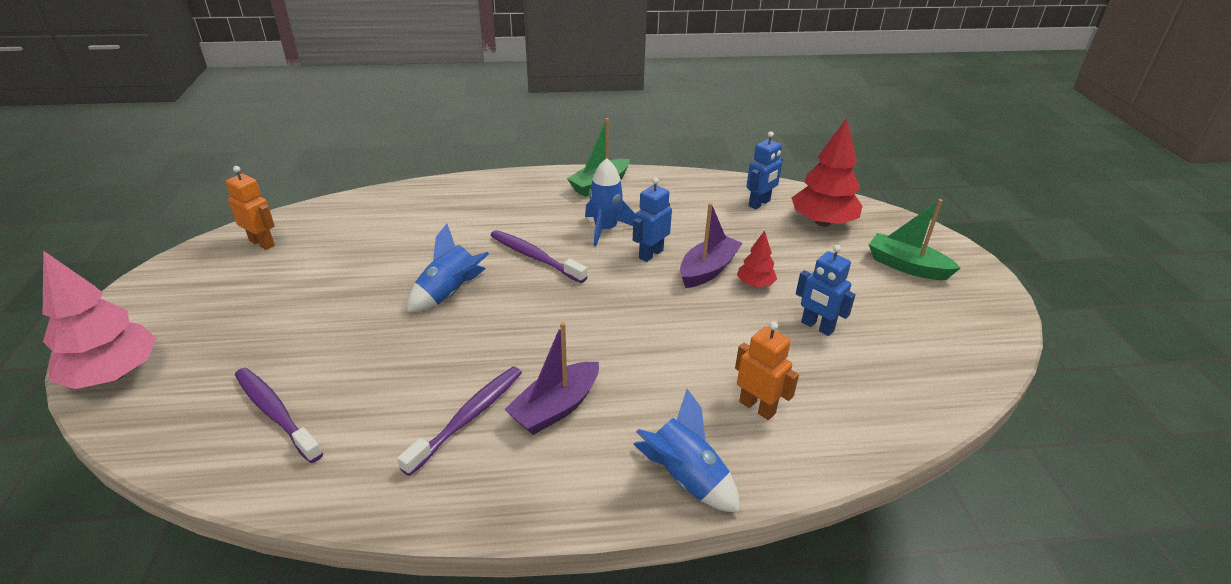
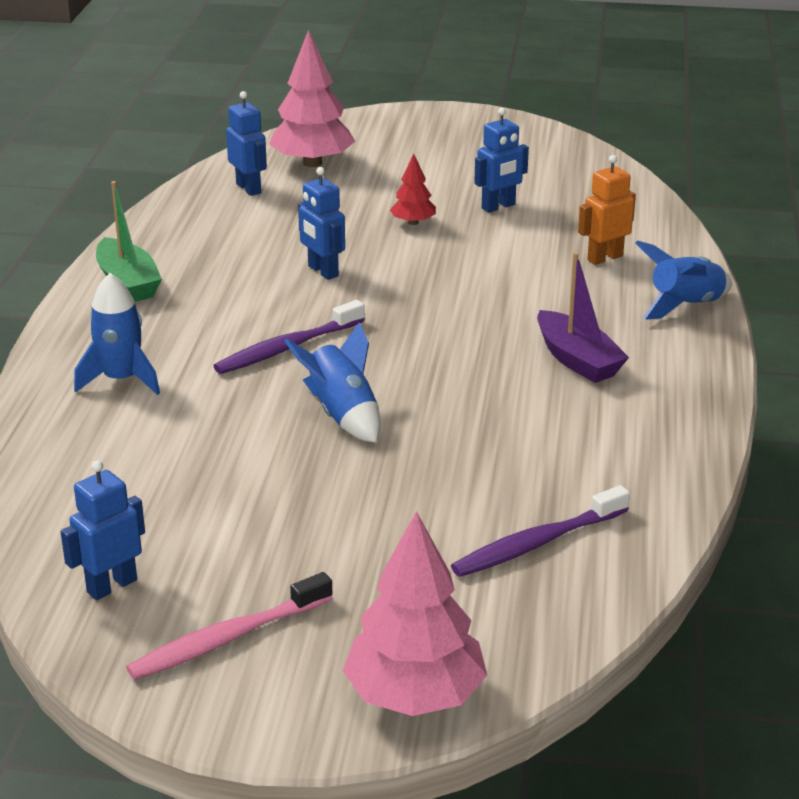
camera: 75 degrees left, 5 degrees down
(200, 291) = (227, 639): none -> pink toothbrush
(262, 243) = (111, 586): orange robot -> blue robot
(468, 417) = (578, 412): purple toothbrush -> none
(605, 229) = (248, 292): blue rocket -> blue rocket (121, 379)
(708, 270) = (373, 243): purple boat -> none
(822, 222) = (312, 163): red tree -> pink tree
(906, 266) = (419, 142): green boat -> none

